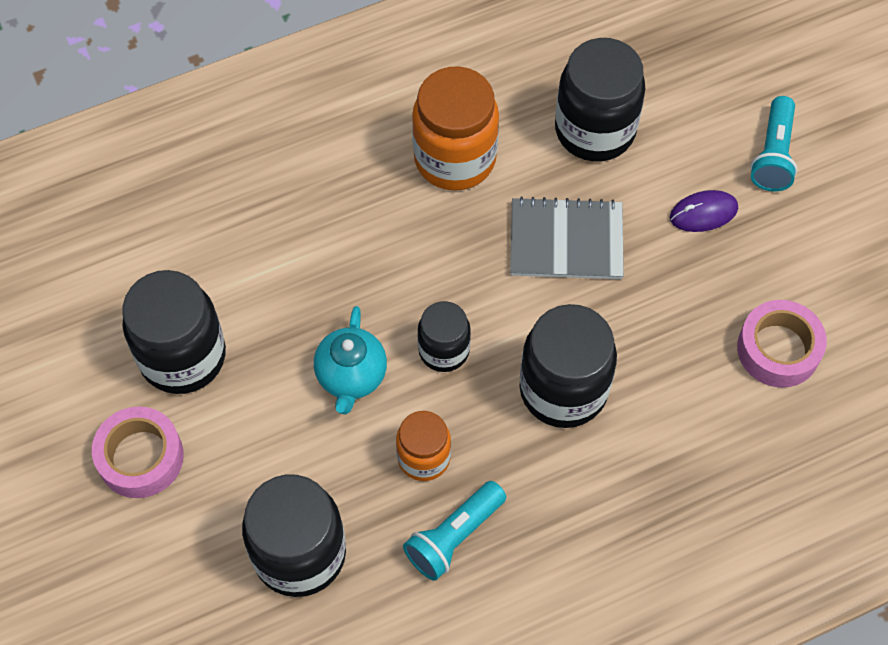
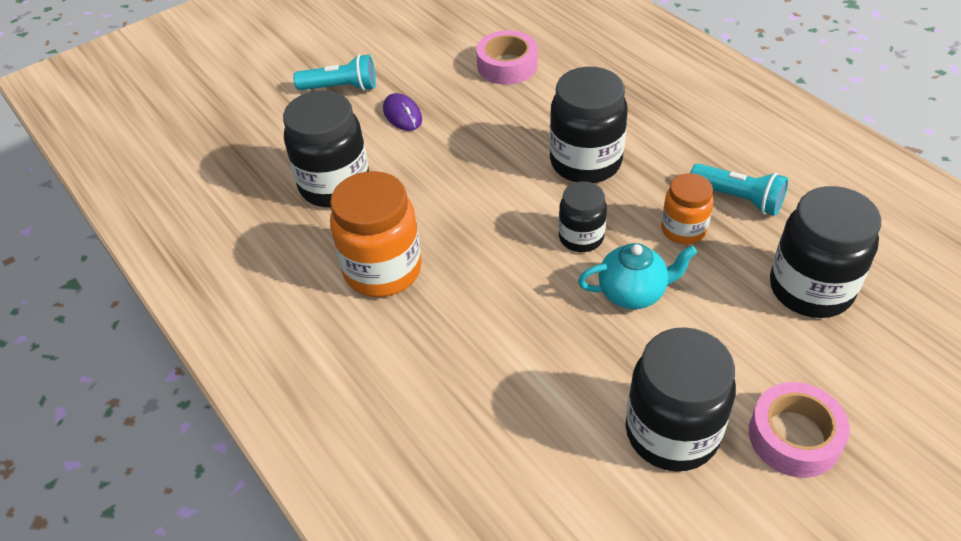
camera: 100 degrees left, 15 degrees down
(566, 241) = (450, 183): grey notebook -> none

